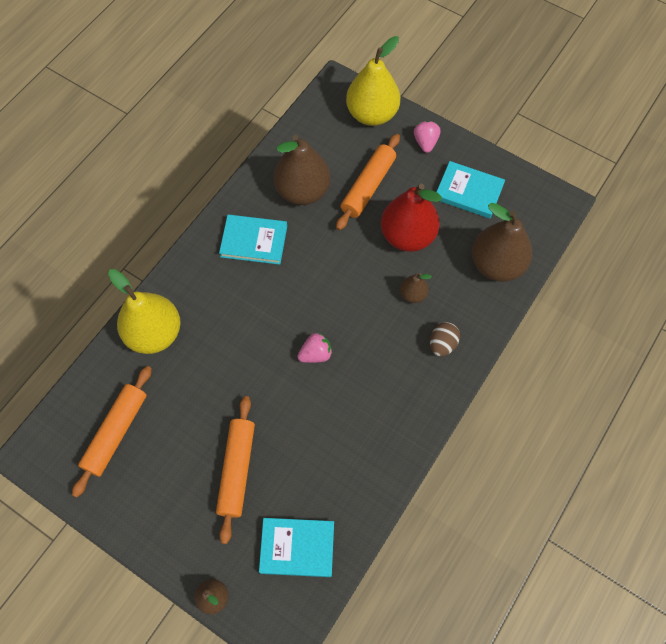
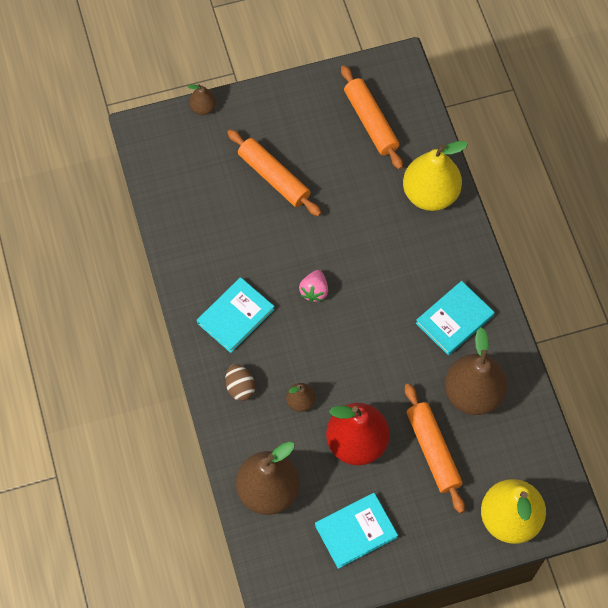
camera: 130 degrees right, 0 degrees up
(297, 547) = (187, 176): turquoise book -> turquoise book (235, 316)
(425, 142) = (438, 539): pink strawberry -> none

